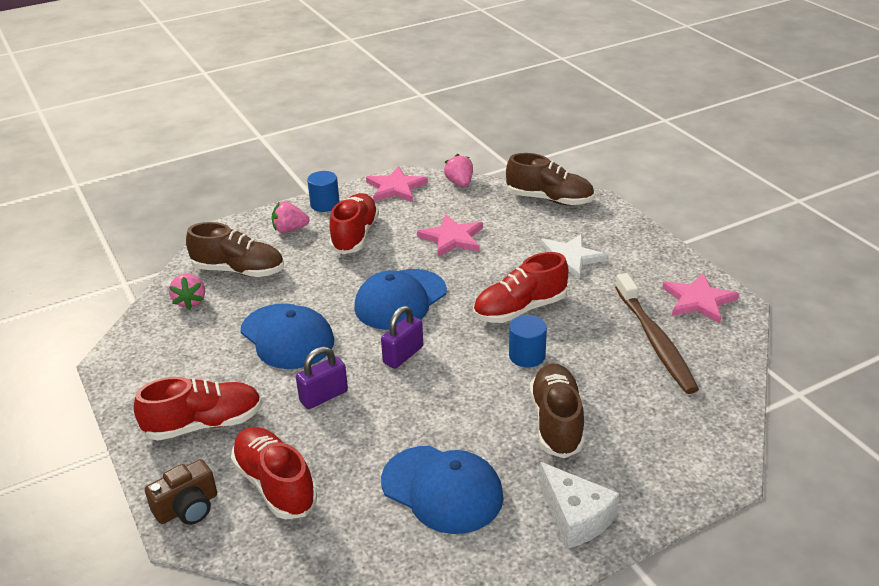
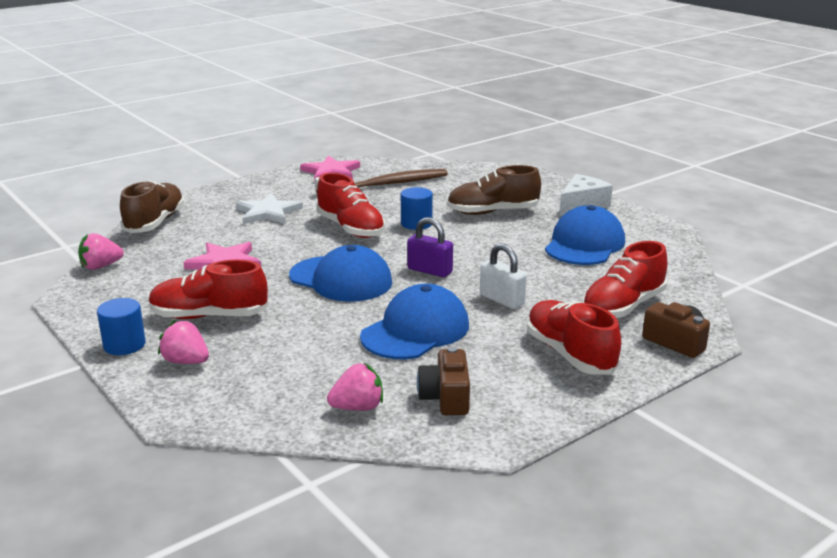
camera: 100 degrees left, 10 degrees down
(178, 343) = (446, 397): none -> brown camera
(239, 270) = (285, 383): brown shoe -> none
(290, 230) = (186, 361): pink strawberry -> pink strawberry turned 135 degrees clockwise
(323, 396) = (502, 300): purple padlock -> white padlock
(396, 188) = (96, 302): pink star -> none

